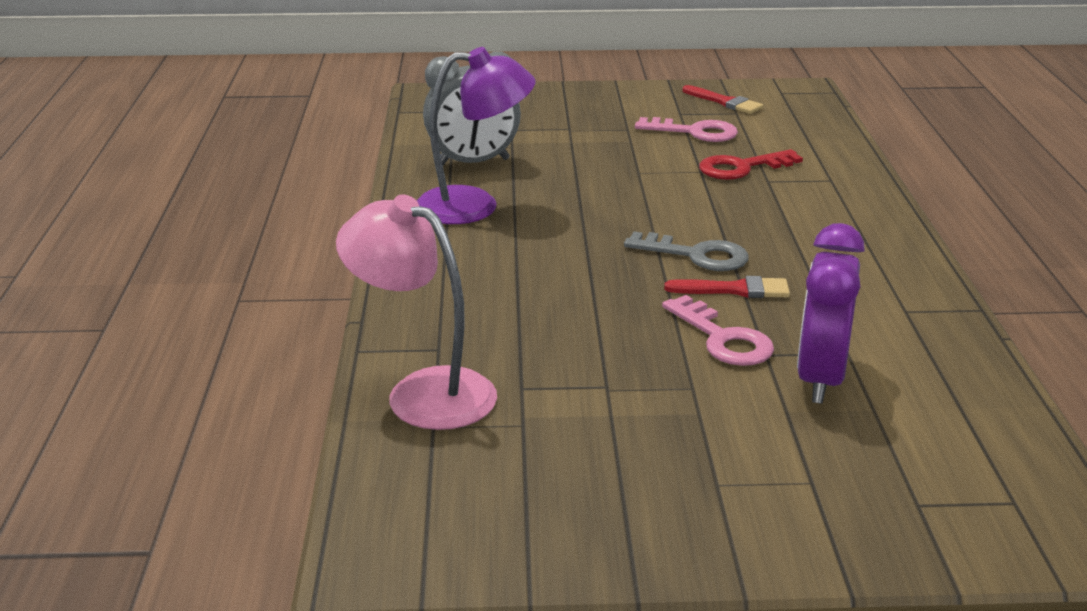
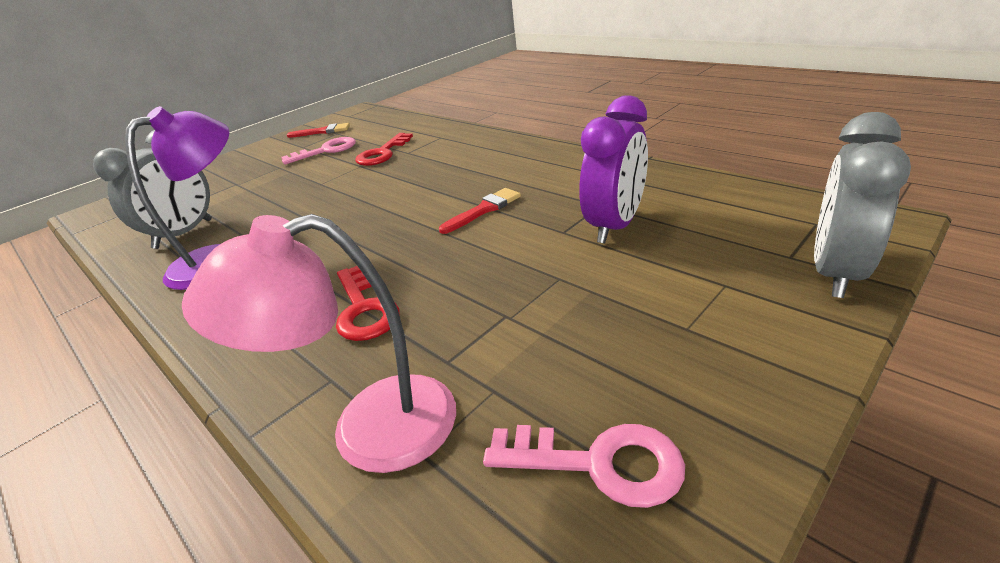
camera: 40 degrees left, 5 degrees up
(519, 314) = (364, 309): none -> red key
(696, 255) = (429, 205): grey key -> none
(722, 339) = (525, 239): pink key -> pink key (598, 463)
(820, 379) = (615, 226): purple clock -> purple clock turned 120 degrees counterclockwise
(925, 539) = (835, 272): none -> grey clock

